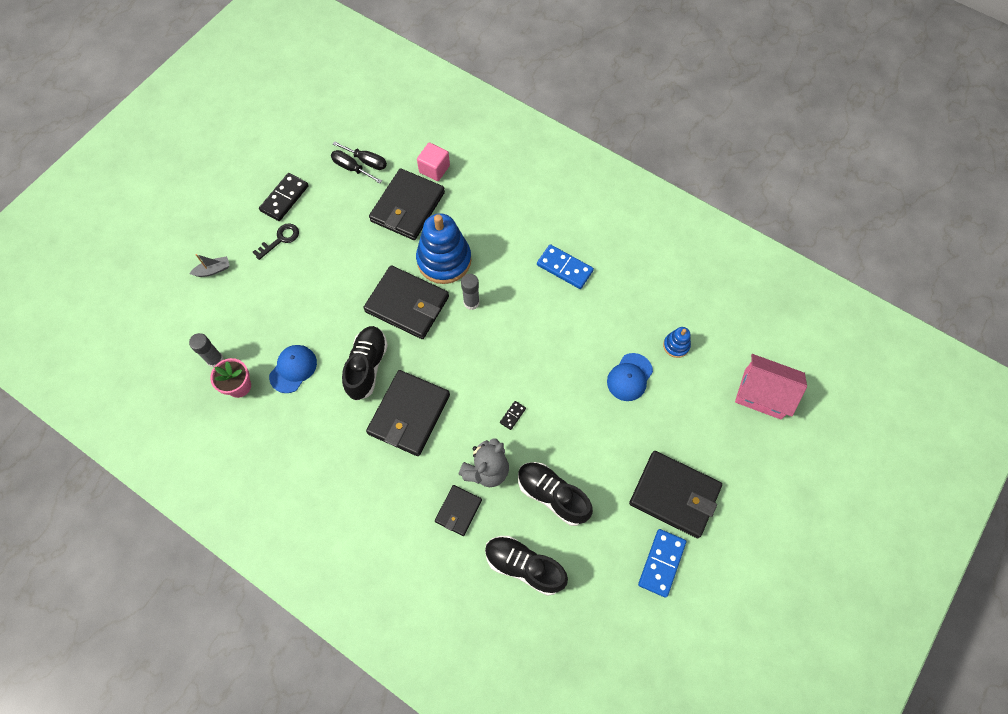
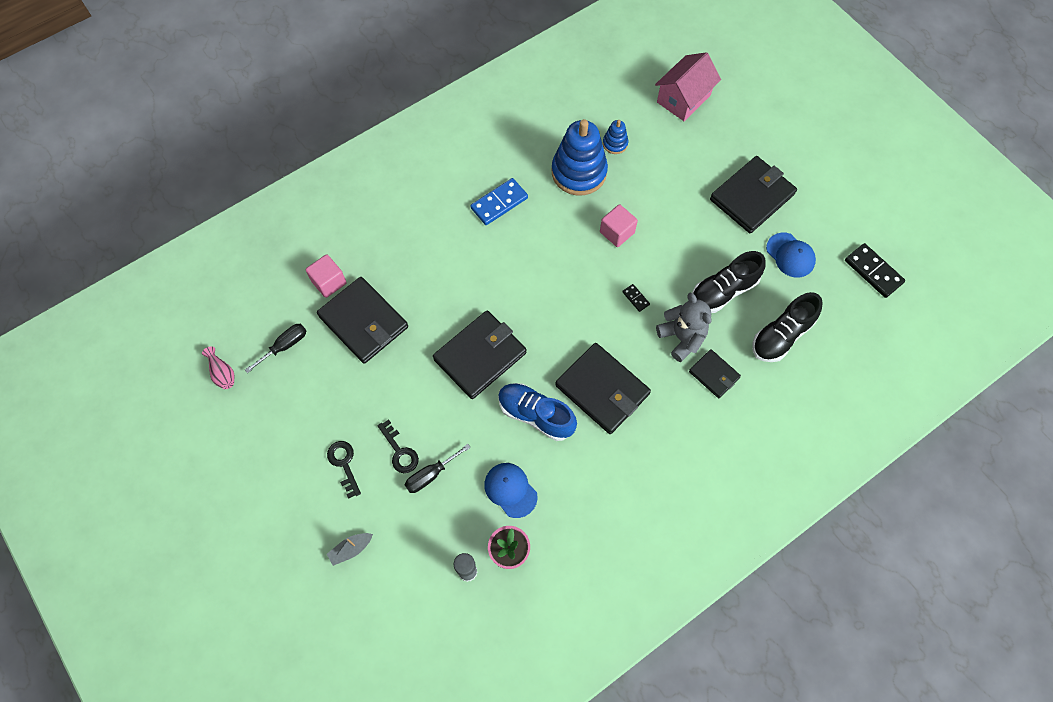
camera: 70 degrees left, 0 degrees up
(213, 270) = (351, 549): grey boat -> grey boat turned 120 degrees counterclockwise
(284, 198) = (291, 446): black domino -> black domino (873, 272)
(302, 274) = (400, 451): none -> black key
(330, 130) = (222, 373): none -> pink vase
(351, 168) = (286, 364): black screwdriver -> black screwdriver (431, 475)
(367, 366) = (535, 415): black shoe -> blue shoe
(444, 260) = (444, 306): blue stacking toy -> blue stacking toy (579, 172)
(471, 302) = (503, 296): grey glue stick -> none
(577, 377) = (617, 232): none -> pink cube
(629, 377) = (632, 190): blue cap -> blue cap (790, 255)
(661, 563) = (807, 228): blue domino -> none

